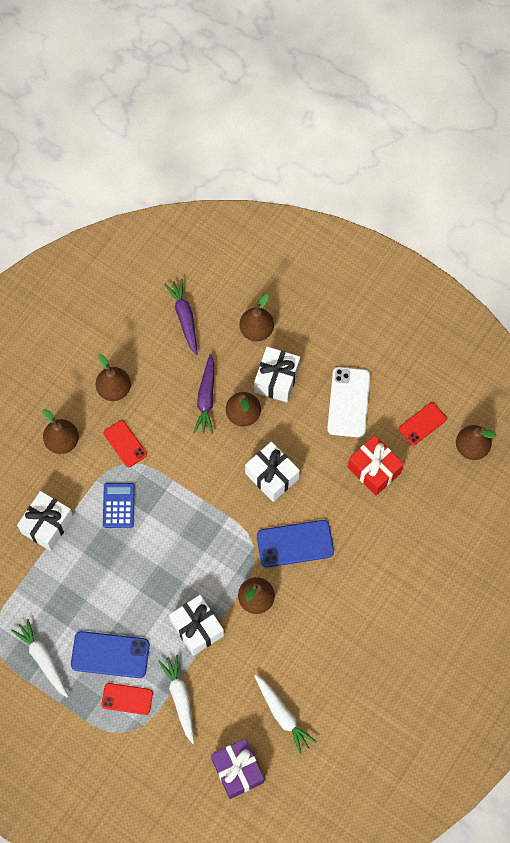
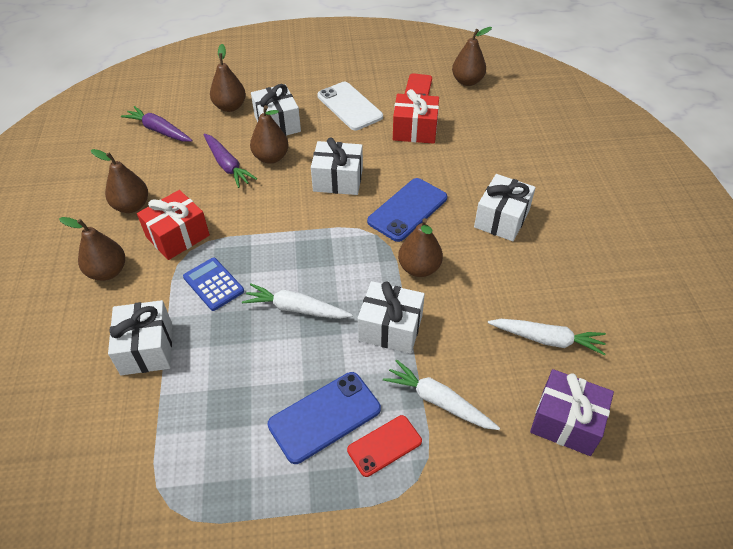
camera: 40 degrees left, 20 degrees down
(43, 659) = (249, 481): white carrot -> white carrot (296, 308)
(125, 444) = (178, 236): red phone -> red gift
(351, 605) = (501, 219): none -> white gift

